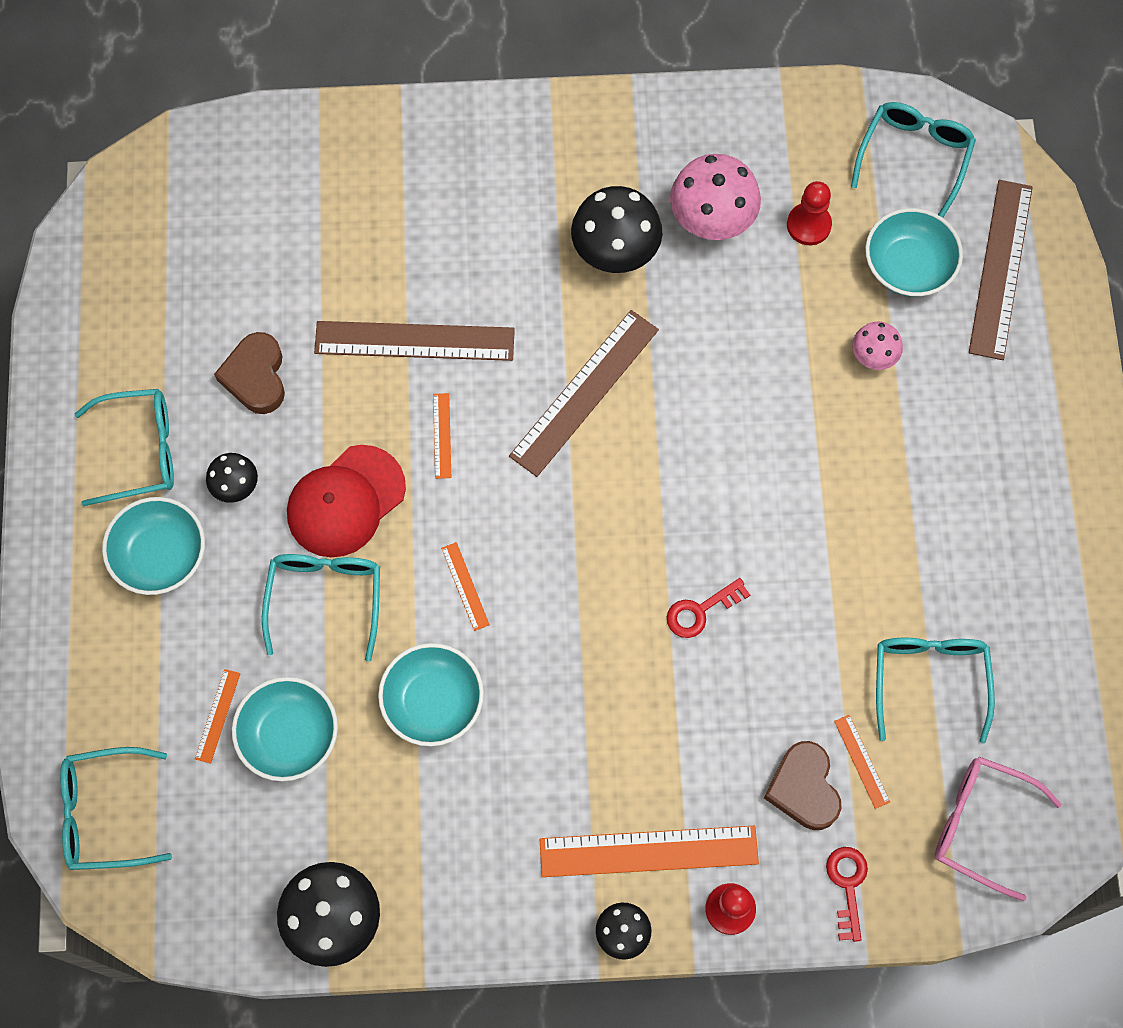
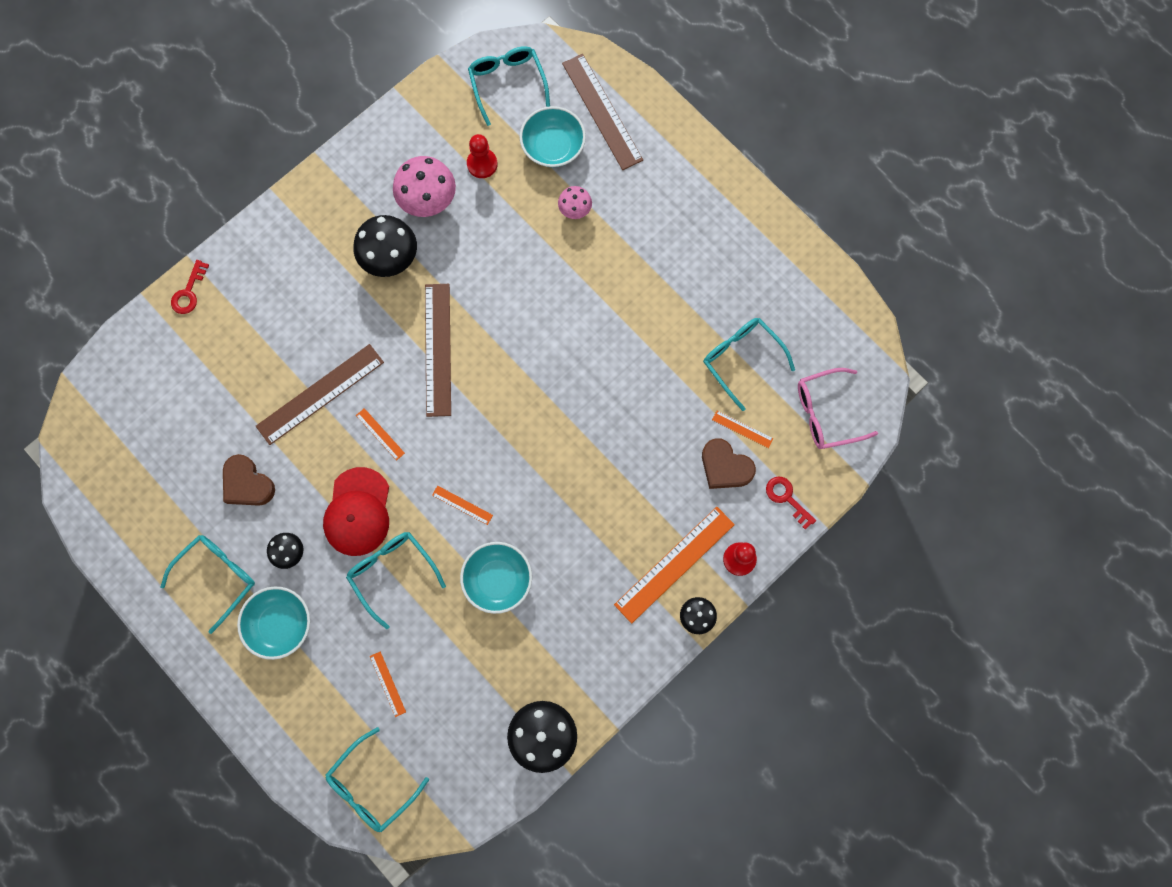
camera: 40 degrees left, 5 degrees up
(289, 735) = (436, 661): turquoise bowl -> none
(700, 611) = (597, 417): red key -> red key (189, 292)

